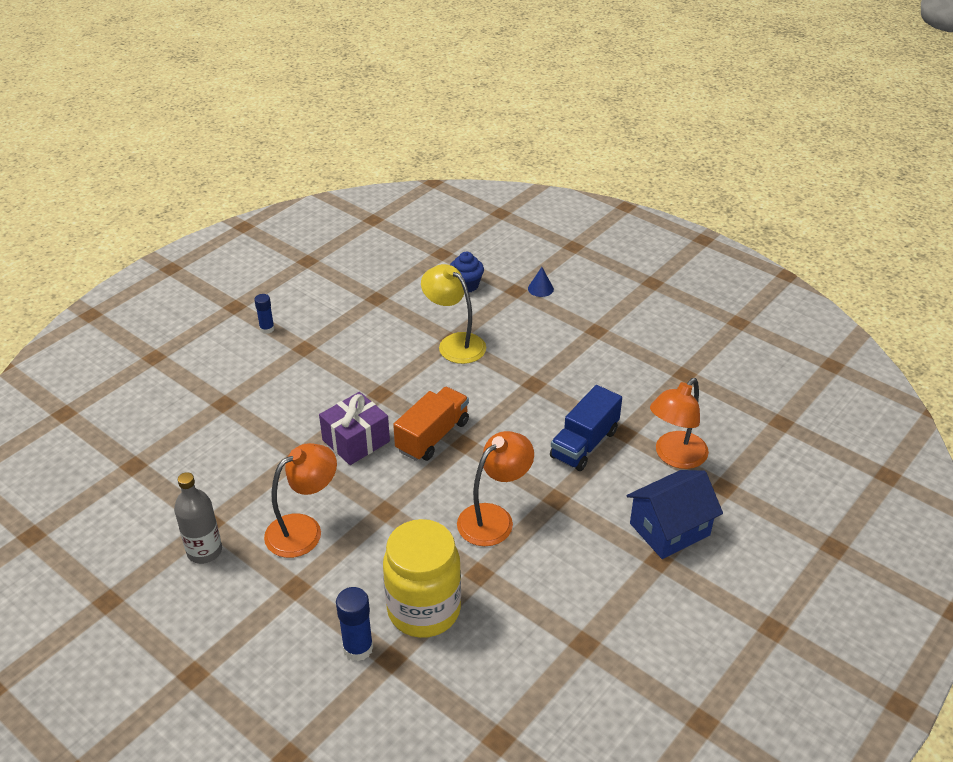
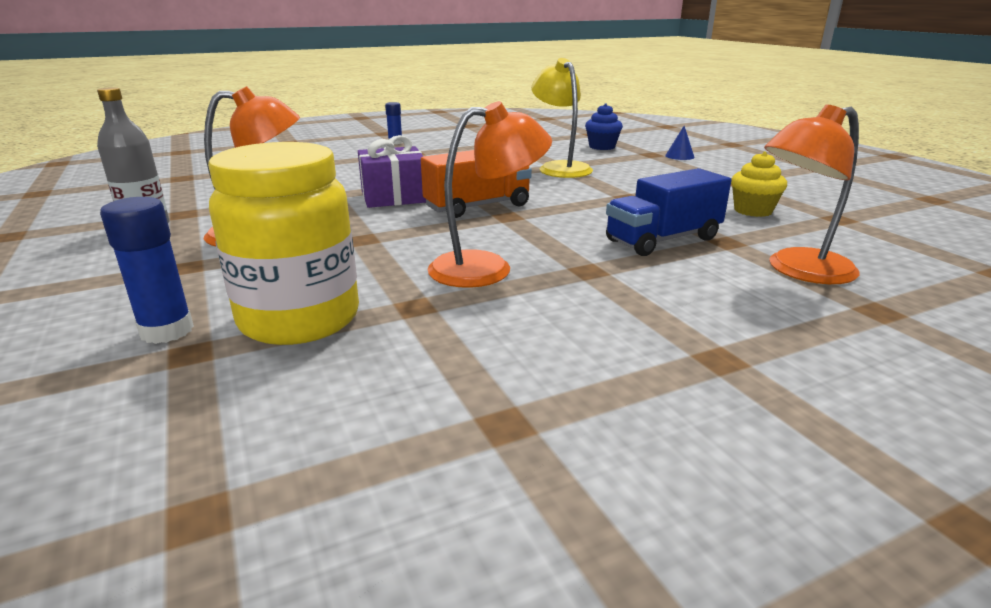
camera: 25 degrees right, 15 degrees down
(627, 380) = (753, 211): none -> yellow cupcake
(669, 529) = (758, 331): blue house -> none

